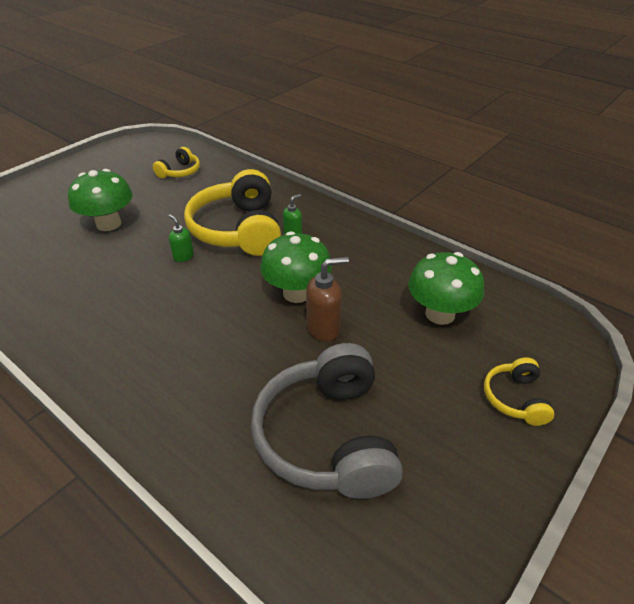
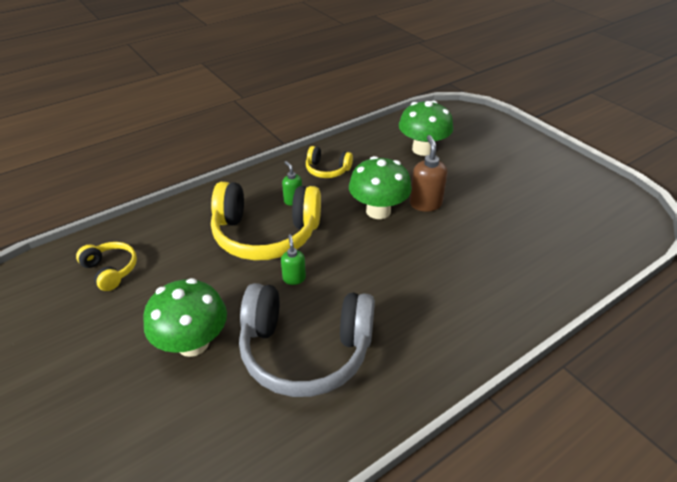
camera: 75 degrees left, 0 degrees up
(183, 256) = (294, 278): green soap dispenser -> green soap dispenser turned 105 degrees clockwise
(327, 437) = (530, 220): grey headphones -> grey headphones (305, 350)
(515, 398) = (503, 142): yellow headphones -> yellow headphones (327, 170)

